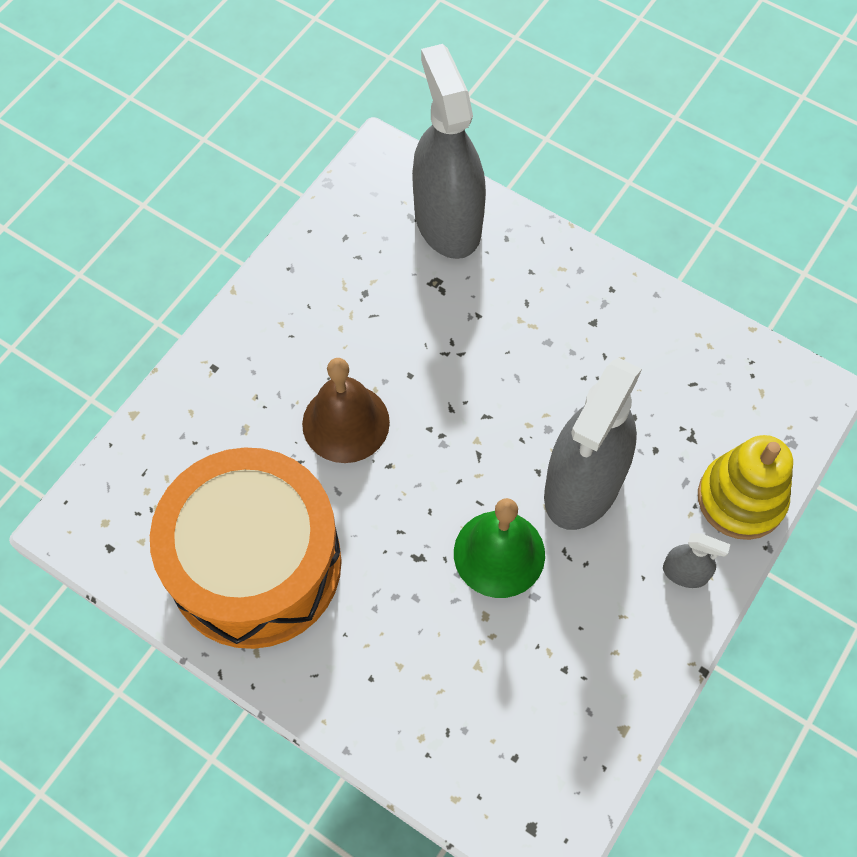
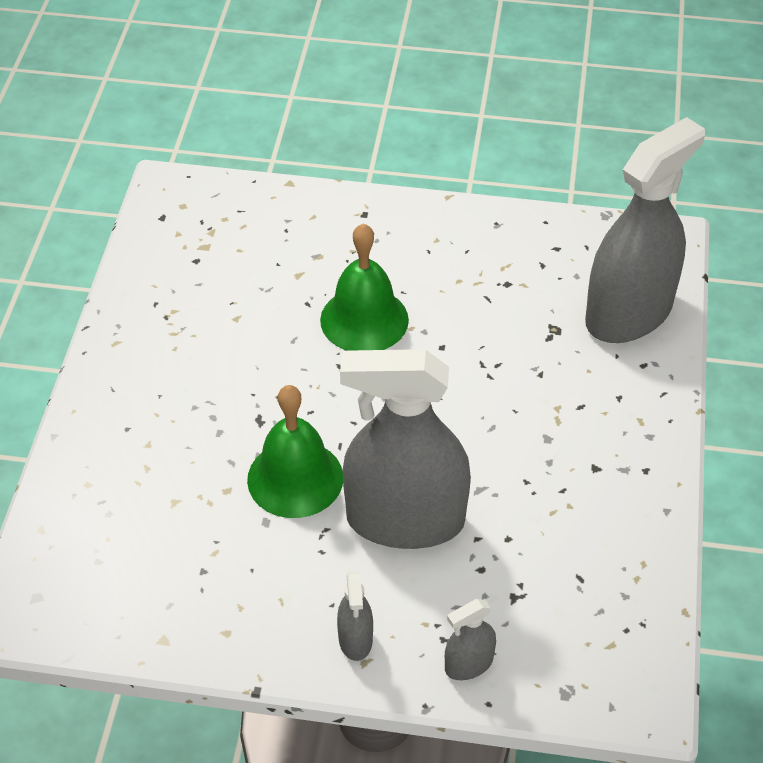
camera: 65 degrees right, 15 degrees down
(255, 564) = (194, 311): orange drum -> none
(346, 423) = (364, 319): brown bell -> green bell
(741, 499) = (469, 664): yellow stacking toy -> grey spray bottle

